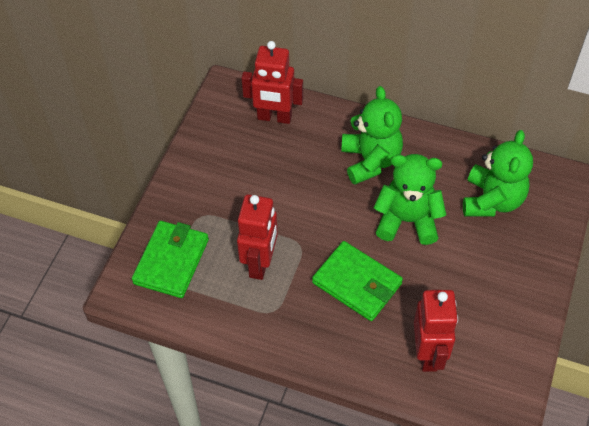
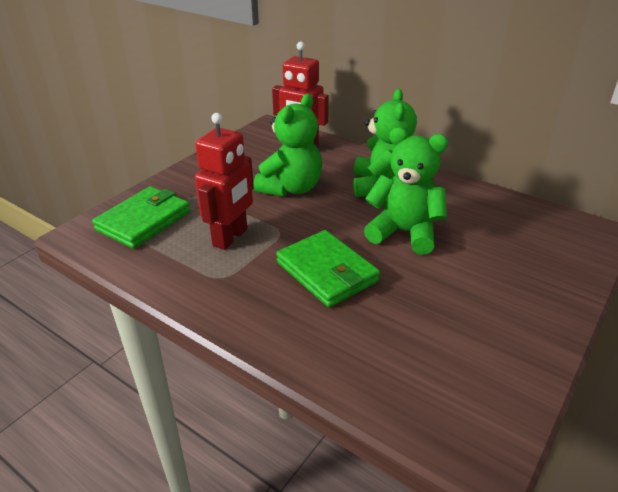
camera: 15 degrees right, 20 degrees down
(428, 353) = (389, 354): red robot -> none
(492, 200) = (506, 233): green teddy bear -> green teddy bear (291, 188)

